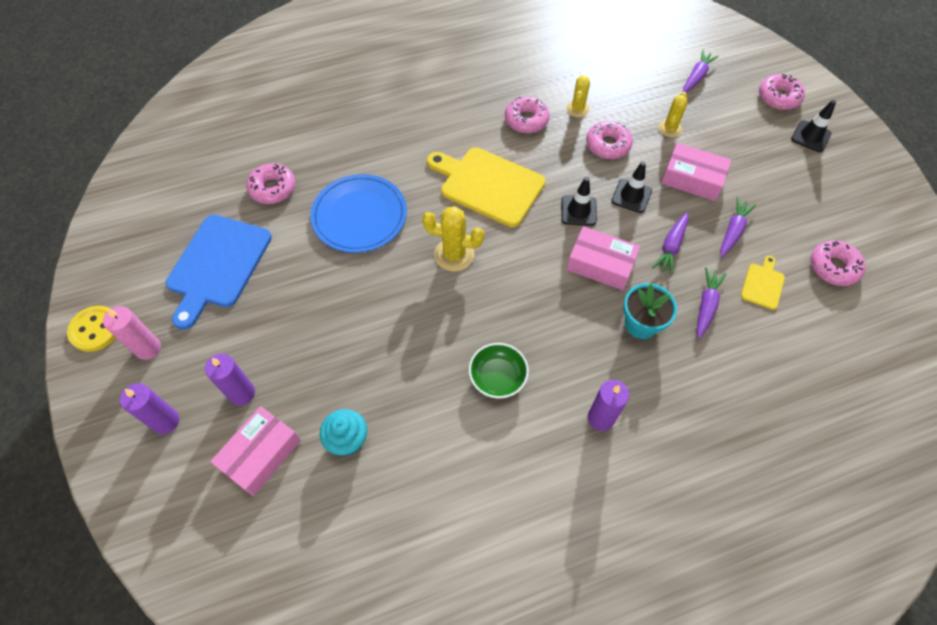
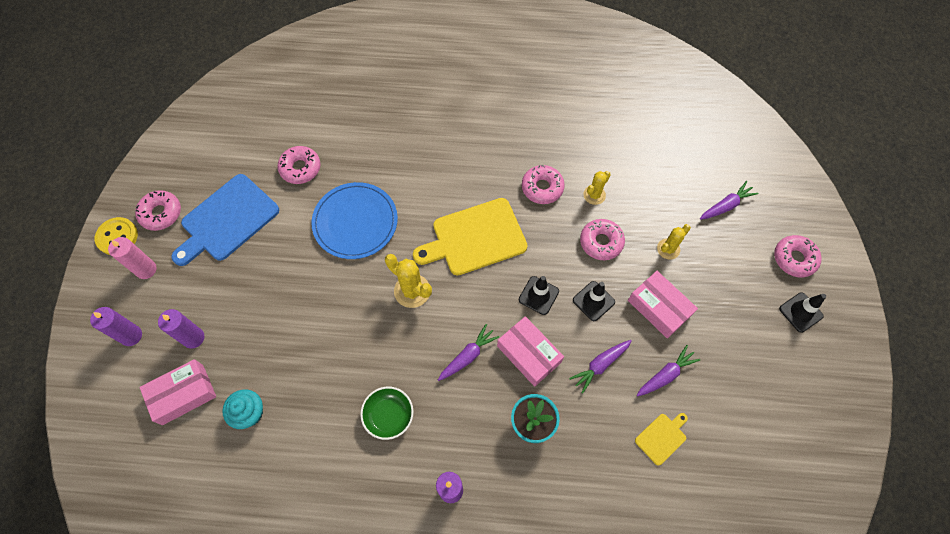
camera: 25 degrees right, 5 degrees up
(488, 185) = (475, 238): yellow cutting board -> yellow cutting board turned 75 degrees counterclockwise
(706, 306) = (598, 434): purple carrot -> purple carrot (468, 356)
(833, 267) = (738, 451): pink donut -> pink donut (161, 213)

